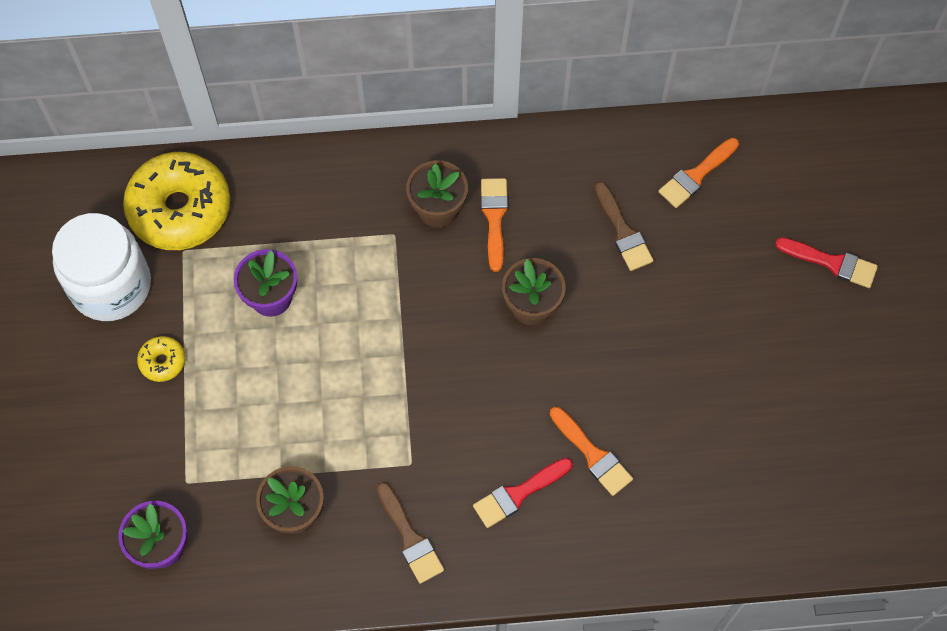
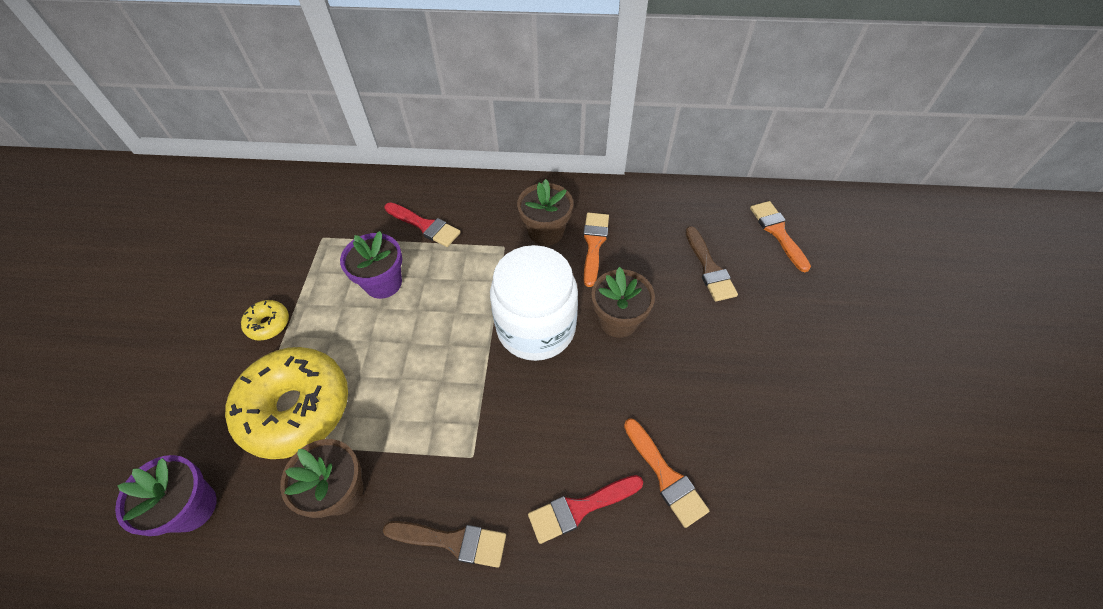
camera: 10 degrees right, 10 degrees down
(111, 286) = (251, 257): white jar -> white jar (536, 328)
(180, 209) = (331, 207): yellow donut -> yellow donut (296, 408)
(410, 538) = (453, 541): brown brush -> brown brush turned 60 degrees counterclockwise
(696, 175) = (777, 232): orange brush -> orange brush turned 105 degrees clockwise
(832, 263) = (913, 319): red brush -> red brush (425, 226)

